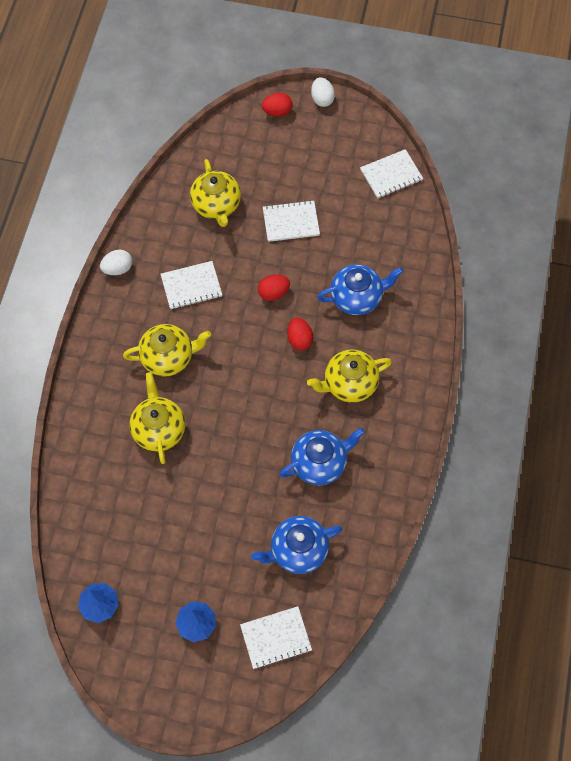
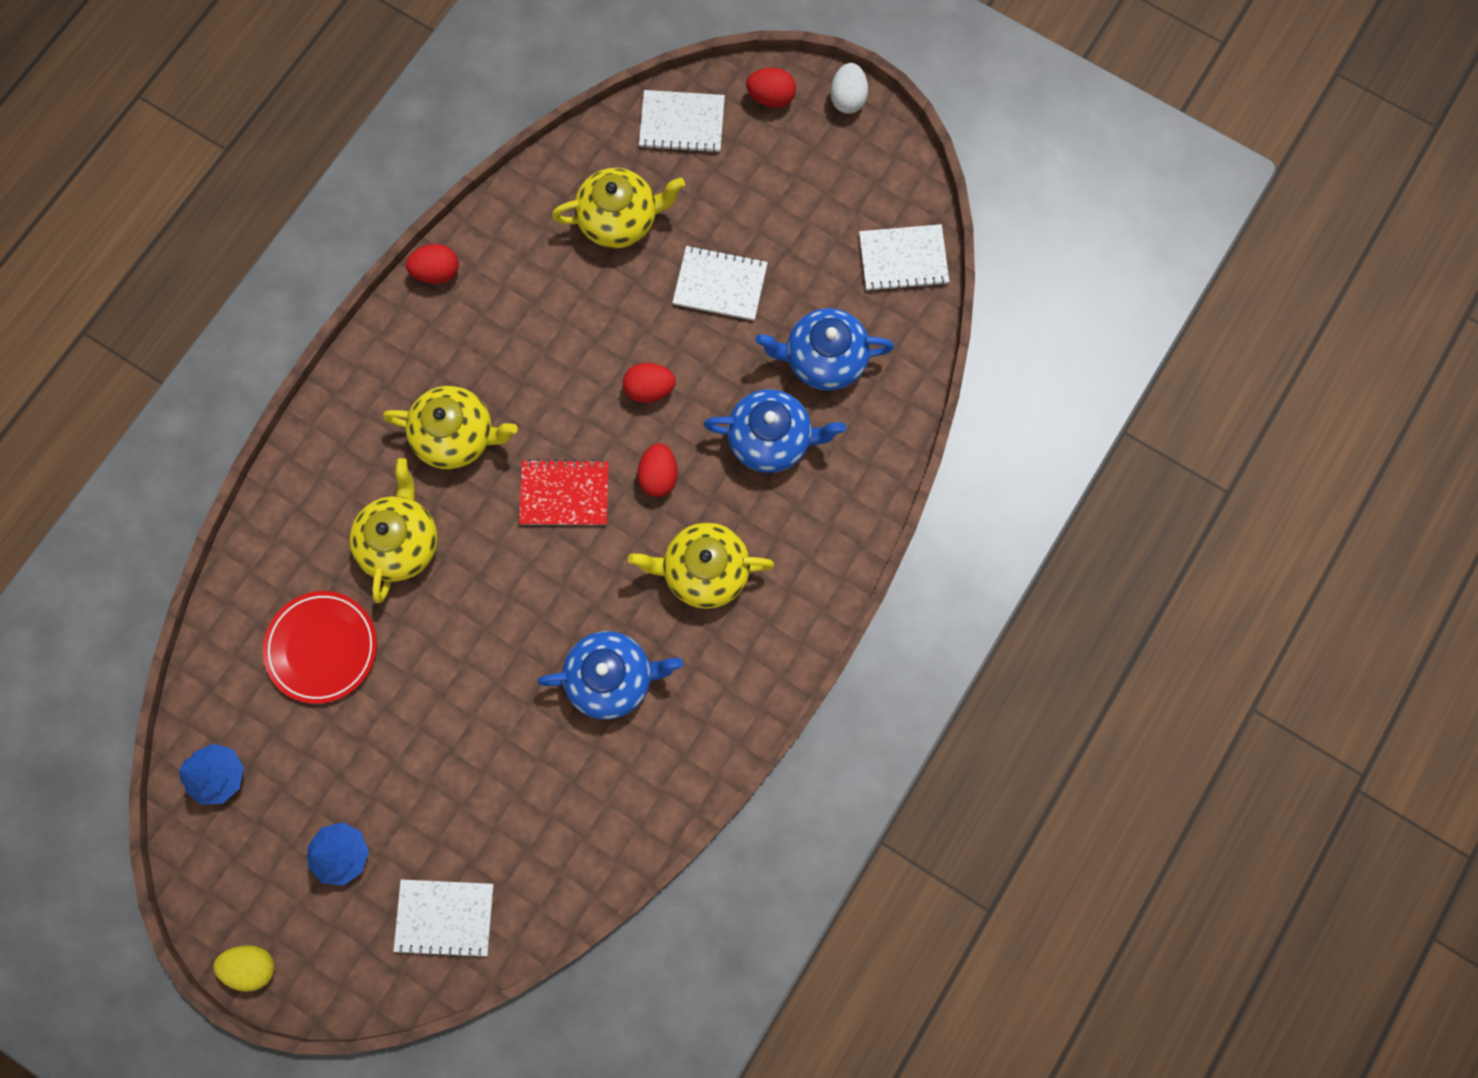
camera: 20 degrees right, 10 degrees up
(118, 268) = (437, 272): white egg -> red egg
(134, 507) = (322, 648): none -> red plate
(167, 711) = (252, 966): none -> yellow egg
(191, 286) = (533, 336): white notebook -> white notebook (682, 123)
(216, 205) = (620, 220): yellow teapot -> yellow teapot turned 105 degrees counterclockwise
(247, 368) = (564, 494): none -> red notebook
(298, 550) = (528, 799): blue teapot -> blue teapot (824, 359)

